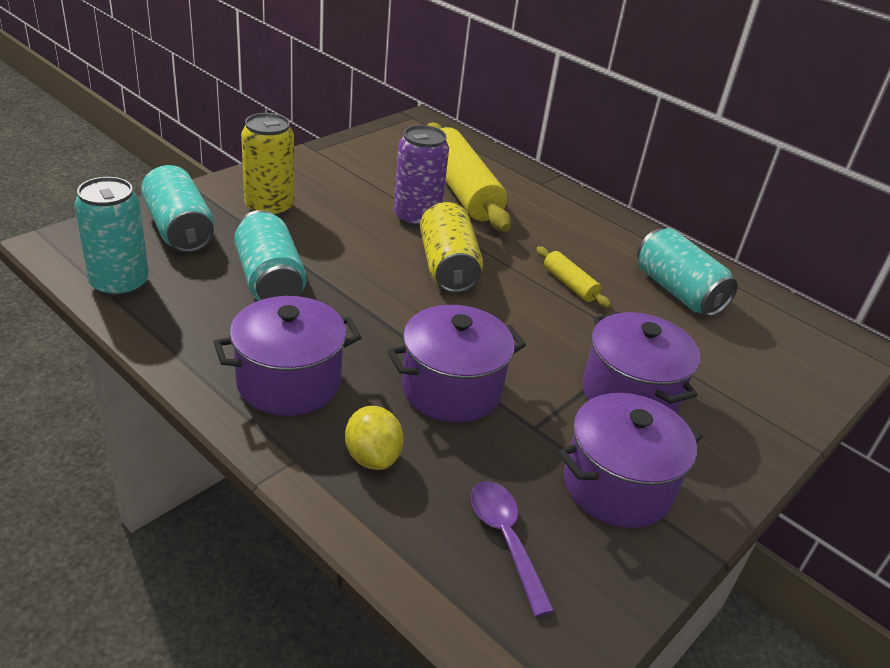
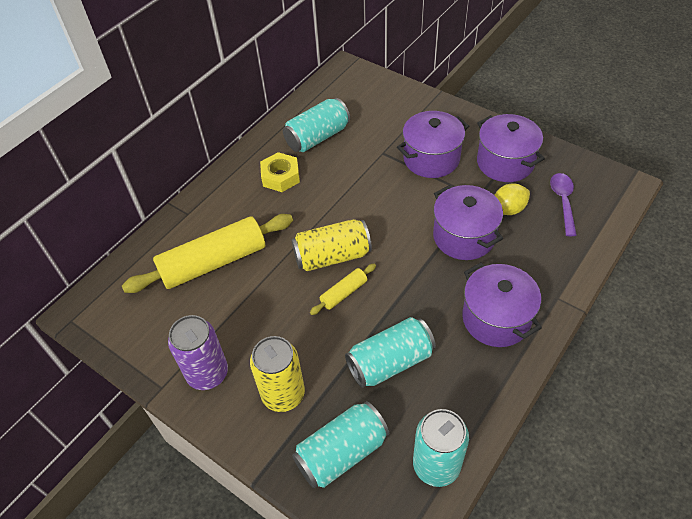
camera: 90 degrees left, 15 degrees up
(372, 457) = (537, 263): yellow lemon -> yellow lemon (508, 209)
(416, 217) = (267, 286): purple can -> purple can (207, 373)
(505, 539) = (563, 202): purple spoon -> purple spoon turned 120 degrees clockwise
(569, 284) = (329, 189): yellow rolling pin -> yellow rolling pin (344, 293)
(597, 250) = (280, 176): none -> yellow nut

